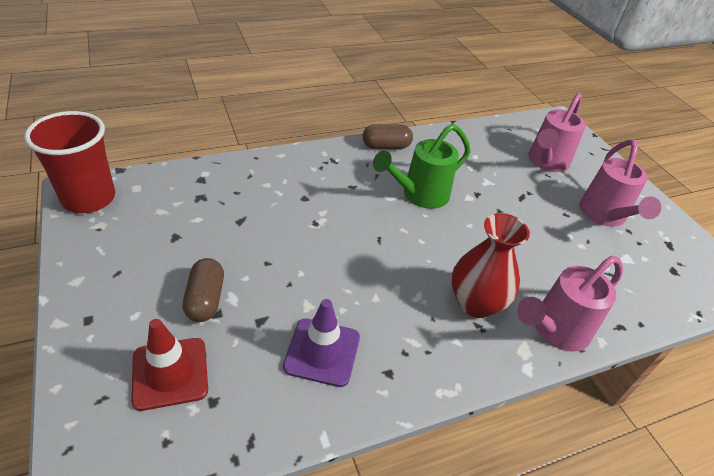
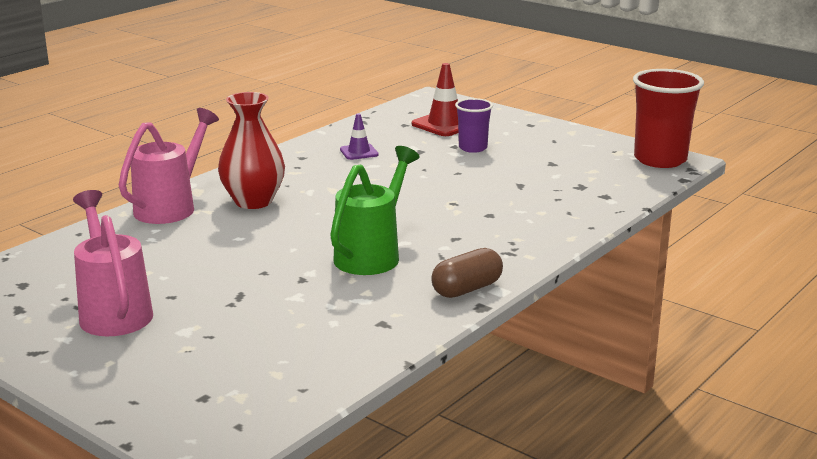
camera: 155 degrees right, 20 degrees down
(205, 299) = (473, 148): brown capsule -> purple cup
(322, 352) = (359, 152): purple traffic cone -> purple traffic cone, size x0.60
(546, 162) = (216, 353): pink watering can -> none

